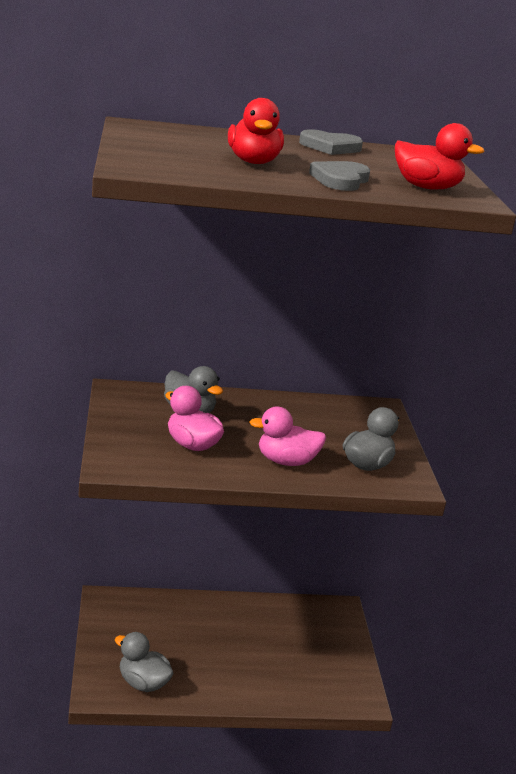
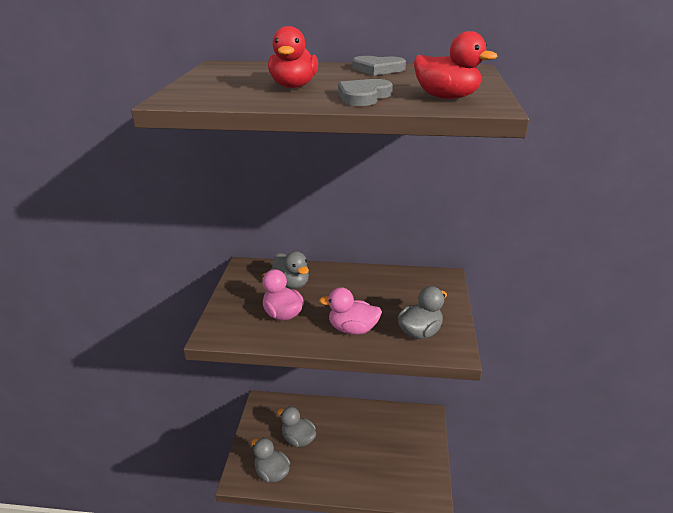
camera: 15 degrees right, 5 degrees up
(170, 642) = (298, 439): none -> grey duck

